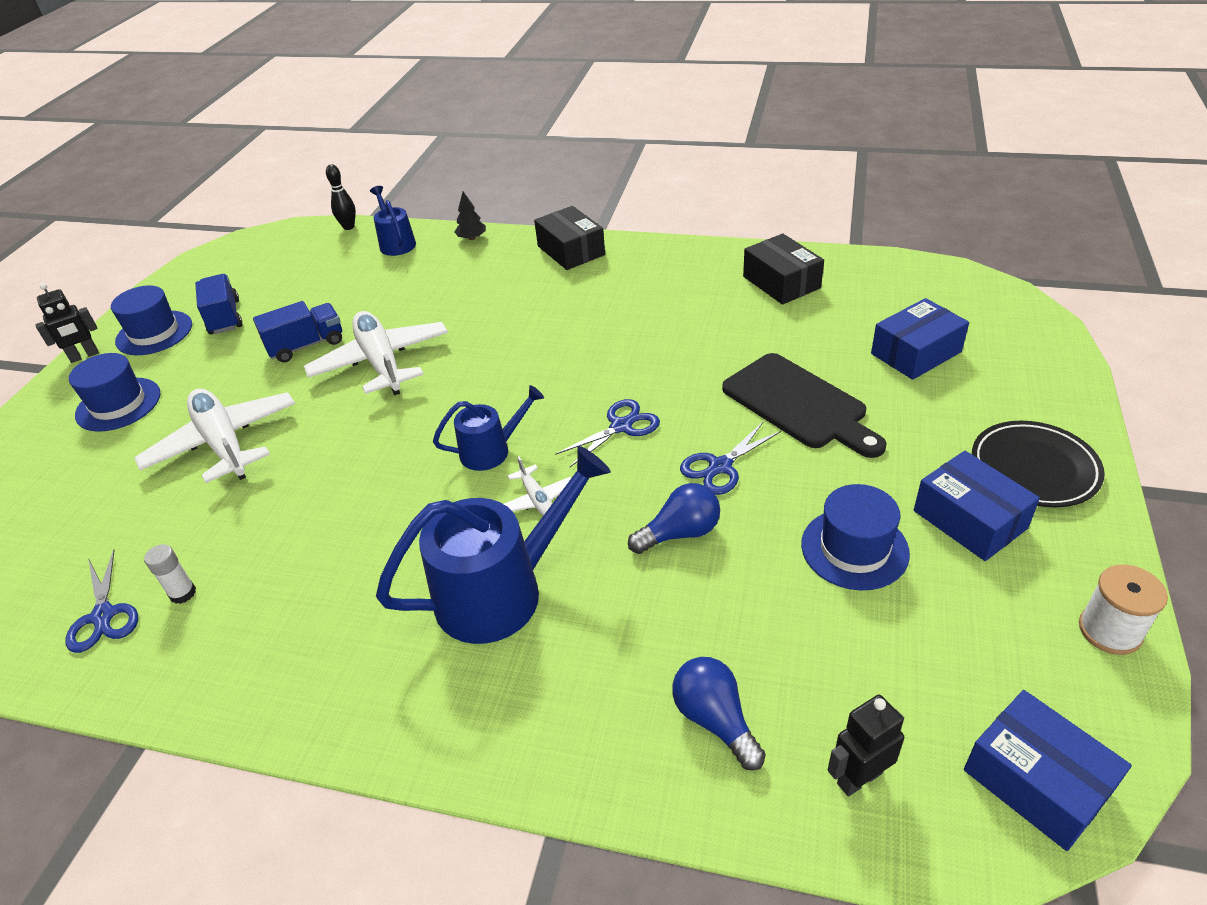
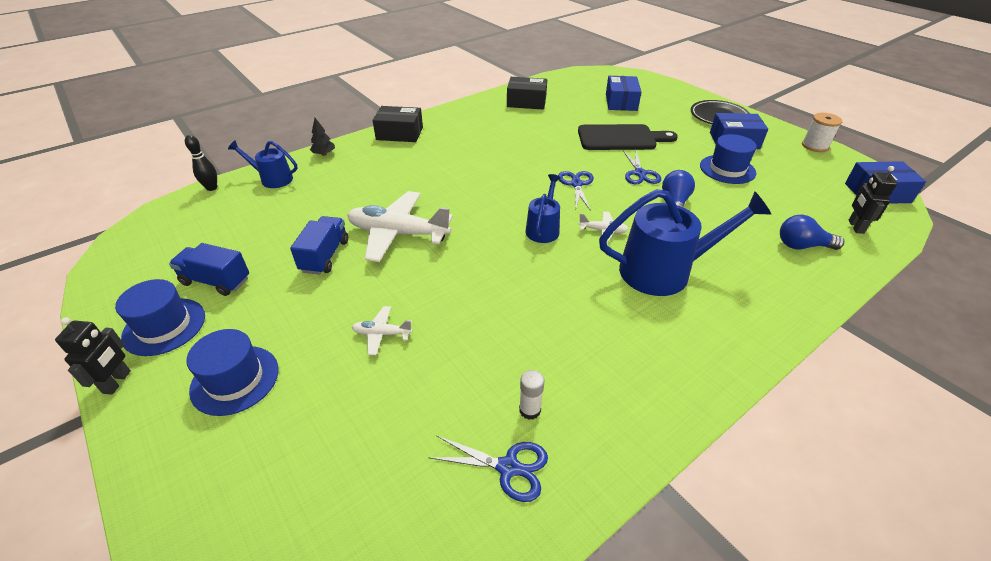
camera: 55 degrees left, 0 degrees up
(224, 444) = (382, 334): white plane -> white plane, size x0.46
(501, 591) = (663, 271): blue watering can -> blue watering can turned 75 degrees clockwise

